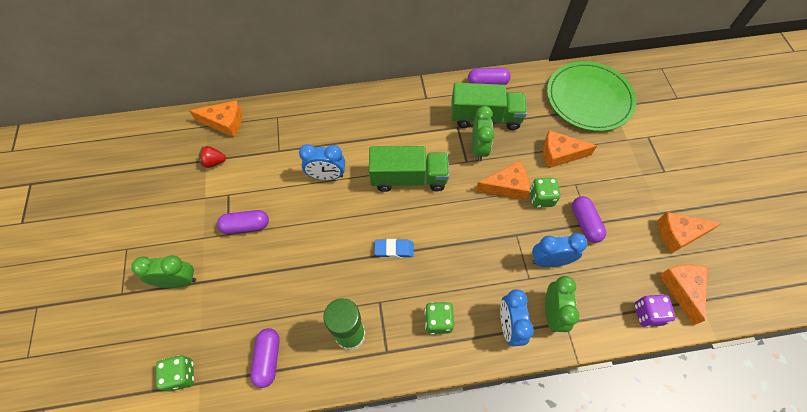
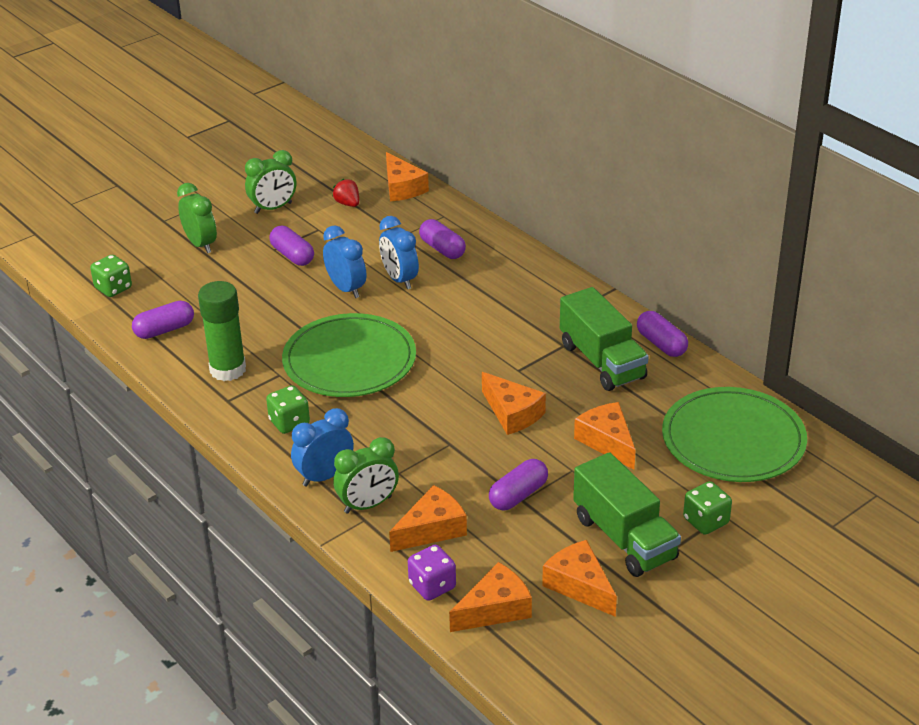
camera: 60 degrees right, 25 degrees down
(313, 136) = (442, 249): none -> purple capsule
(394, 249) = (349, 360): blue eraser -> green plate
(408, 178) = (451, 336): green truck -> green truck (624, 538)
(479, 148) = (547, 372): green clock -> green clock (273, 208)
(541, 198) = (521, 447): green dice -> green dice (706, 521)
(549, 261) = (437, 481): blue clock -> blue clock (346, 289)
(594, 287) = (432, 529): none -> orange cheese

